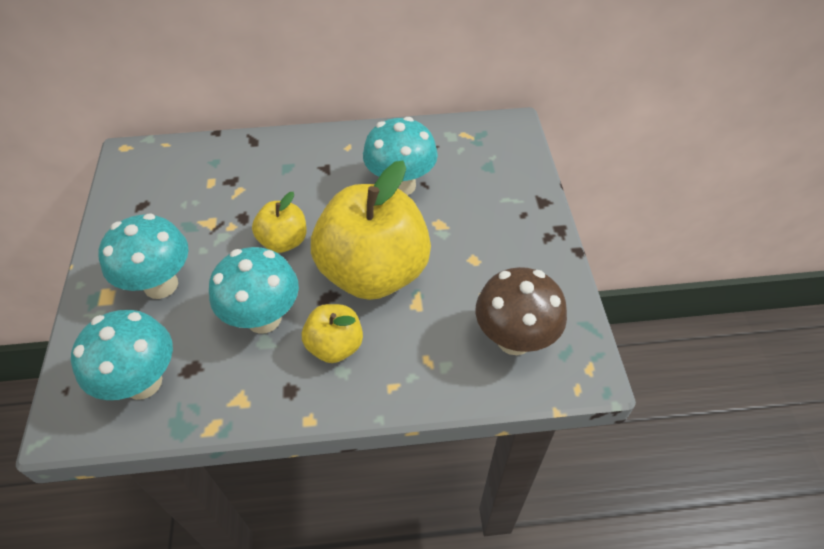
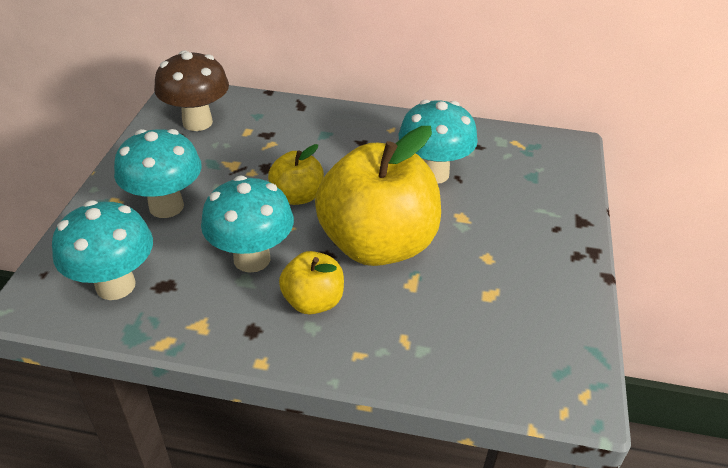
camera: 15 degrees right, 10 degrees down
(514, 339) = (507, 344): brown mushroom -> brown mushroom (197, 122)

